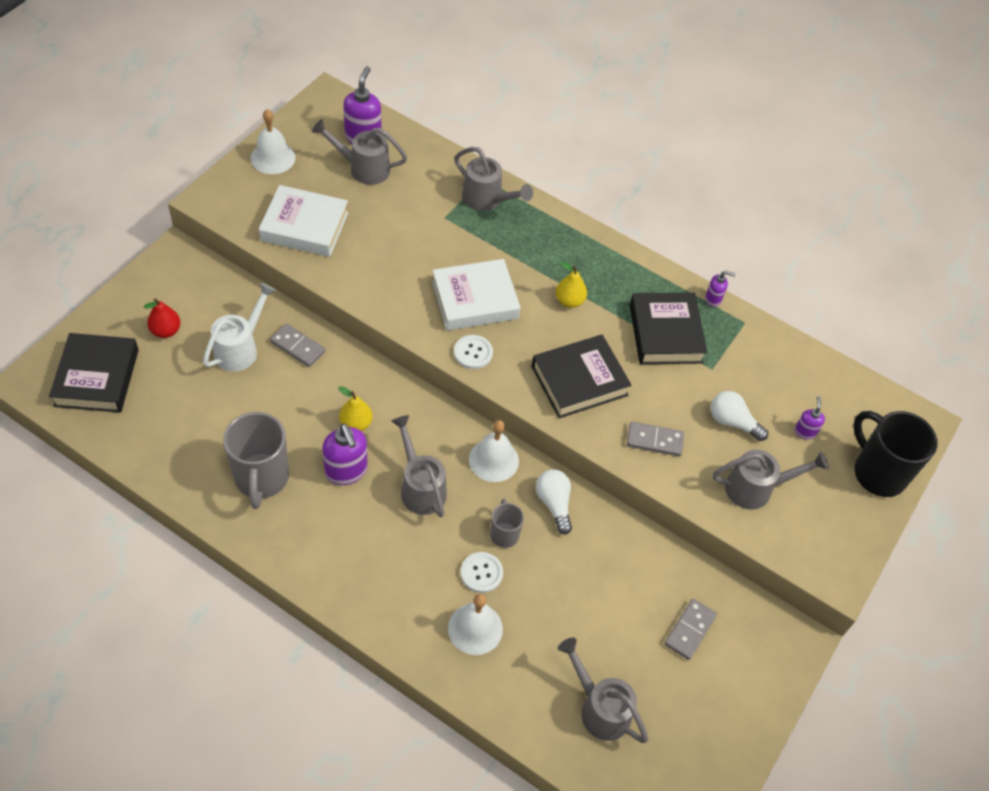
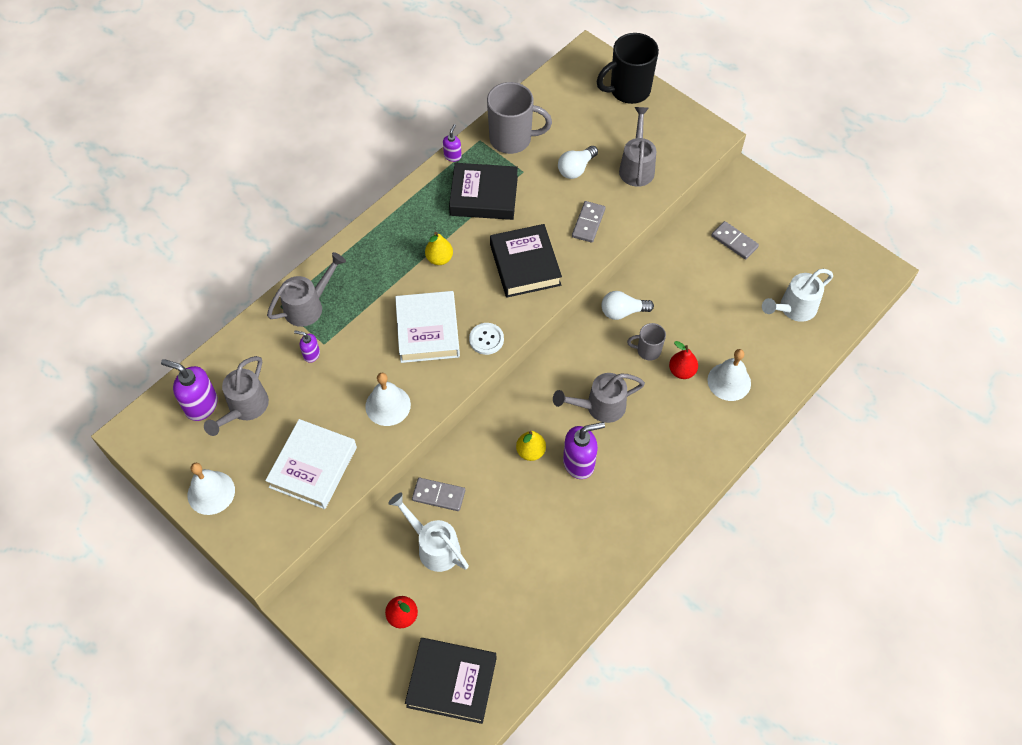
camera: 75 degrees left, 5 degrees up
(261, 479) = (581, 533): grey mug -> grey mug (512, 139)
(297, 346) = (438, 495): grey domino -> grey domino turned 60 degrees clockwise
(481, 573) = (681, 371): white button -> red pear
(493, 460) = (577, 349): white bell -> white bell (388, 405)
(600, 708) = (794, 308): grey watering can -> white watering can
(805, 432) = (589, 125): purple soap dispenser -> purple soap dispenser (311, 354)

